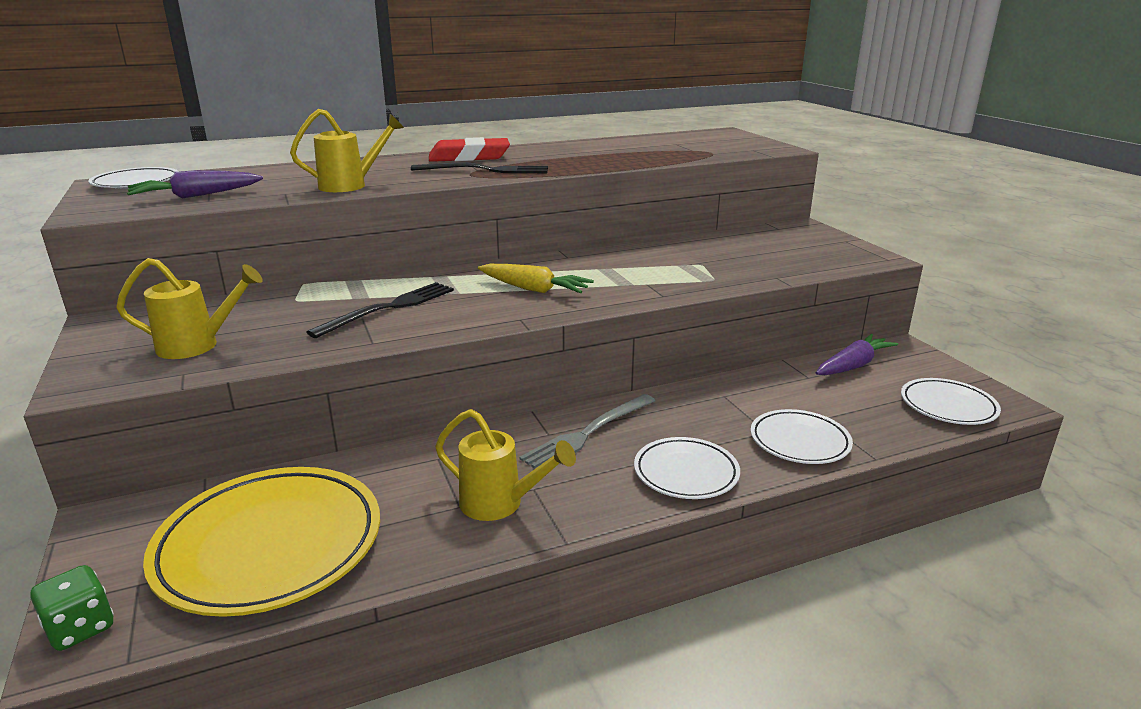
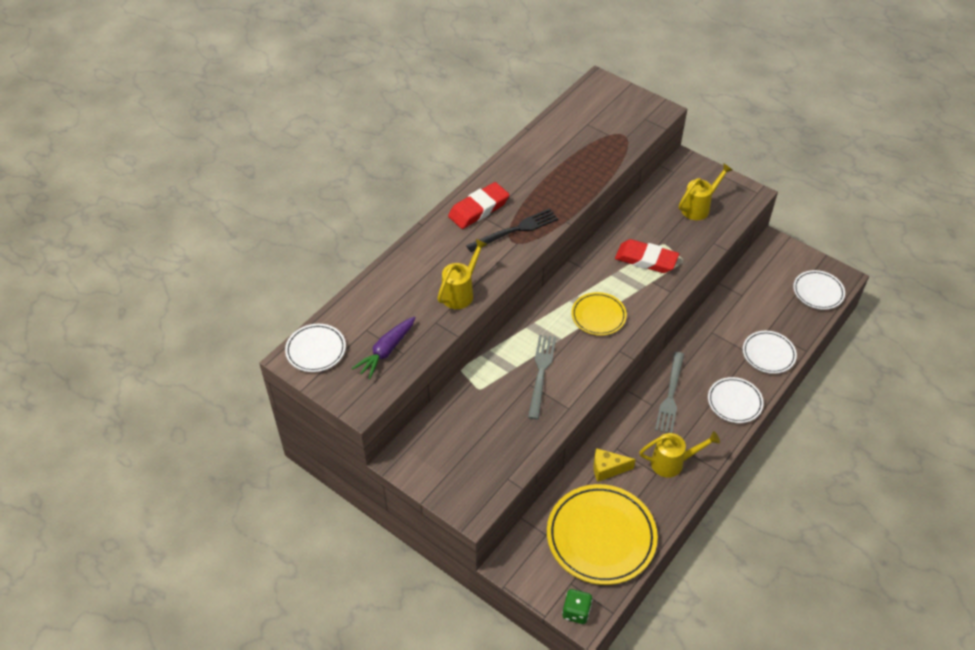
camera: 30 degrees left, 25 degrees up
(197, 345) = (483, 455): yellow watering can -> yellow watering can (699, 207)
(388, 308) = (541, 373): black fork -> grey fork
(393, 474) = (607, 469): none -> yellow cheese
(534, 289) = (598, 316): yellow carrot -> yellow plate
(660, 269) = (646, 260): none -> red eraser
(853, 365) = (757, 273): purple carrot -> none

